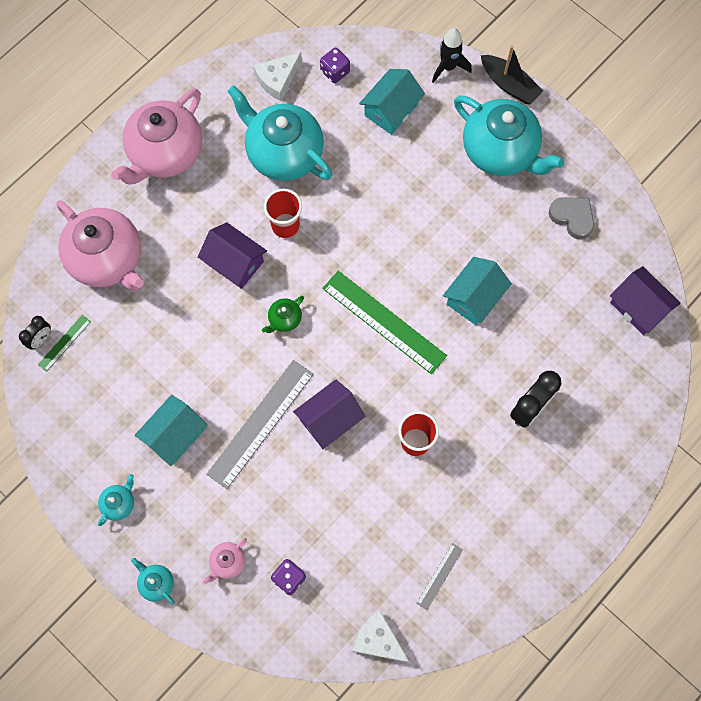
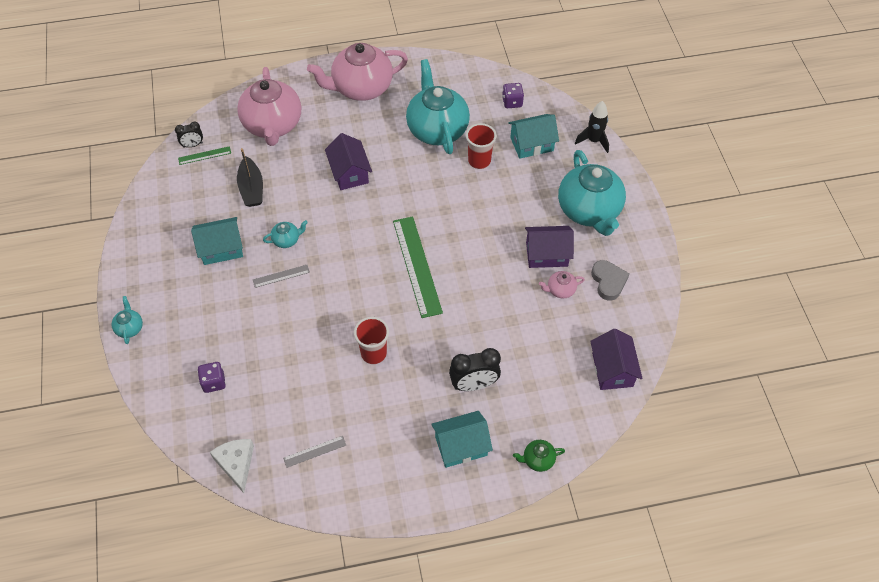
camera: 35 degrees right, 15 degrees down
(119, 503) = (151, 266): turquoise teapot -> turquoise teapot (287, 240)
(227, 562) = (184, 345): pink teapot -> pink teapot (560, 290)
(260, 423) = (281, 276): grey ruler -> grey ruler, size x0.47
(277, 79) = (470, 86): white cheese -> none
(284, 319) = (352, 224): green teapot -> green teapot (537, 460)
(285, 226) = (401, 171): red cup -> red cup (479, 161)
(329, 419) = (328, 302): purple house -> purple house (546, 254)
(474, 297) = (493, 289): turquoise house -> turquoise house (461, 446)
(509, 85) = (629, 174): black boat -> black boat (251, 188)

